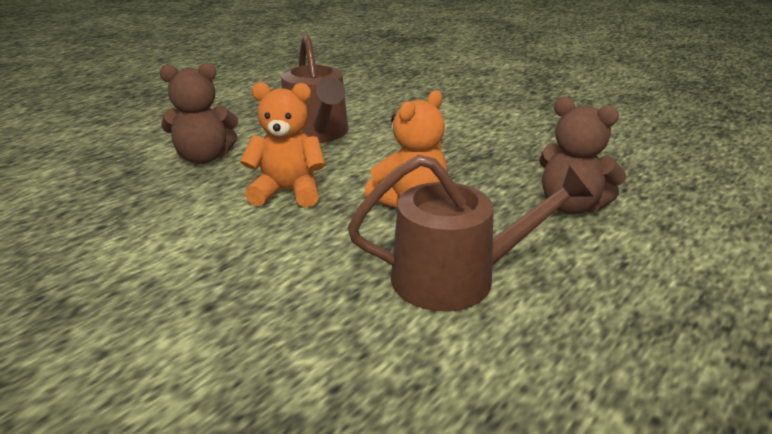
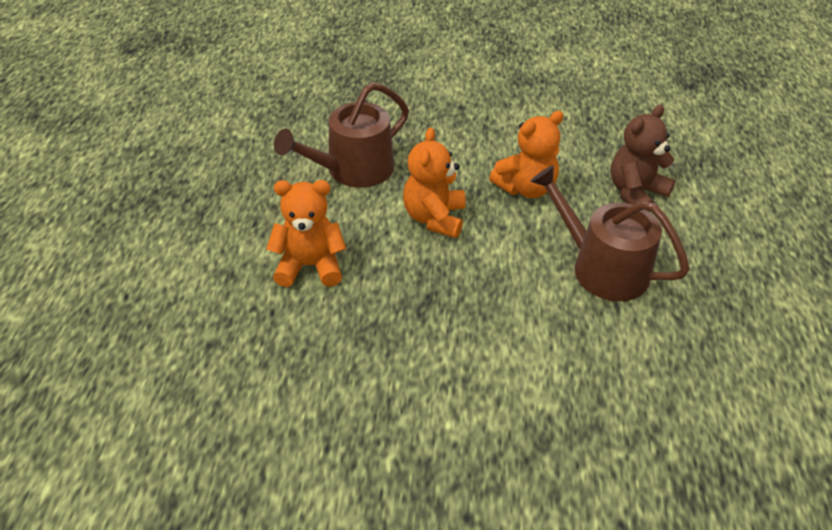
camera: 145 degrees right, 15 degrees up
(571, 206) = (310, 266): brown teddy bear -> orange teddy bear

